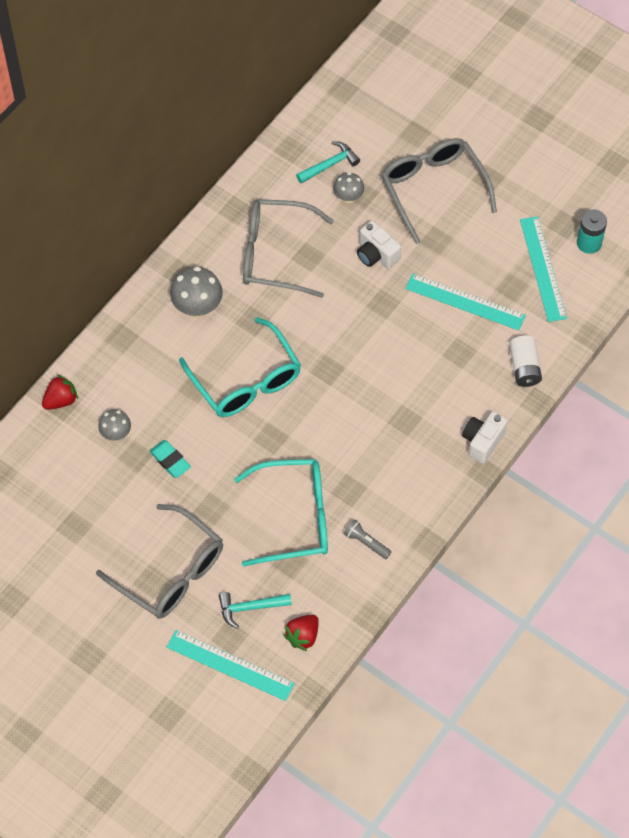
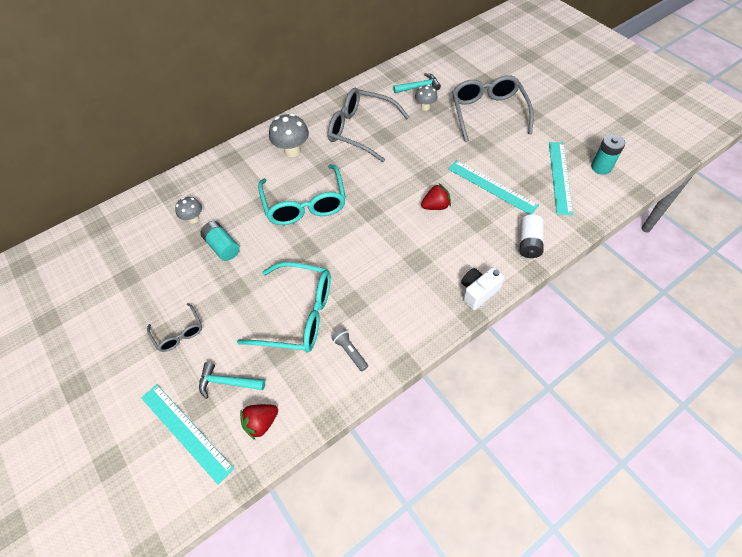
camera: 20 degrees right, 5 degrees down
(61, 400) = (168, 188): red strawberry -> red strawberry (436, 206)
(170, 460) = (222, 246): turquoise eraser -> turquoise battery
(171, 572) = (179, 333): grey glasses -> grey glasses, size x0.52
(376, 254) = (433, 144): white camera -> none

